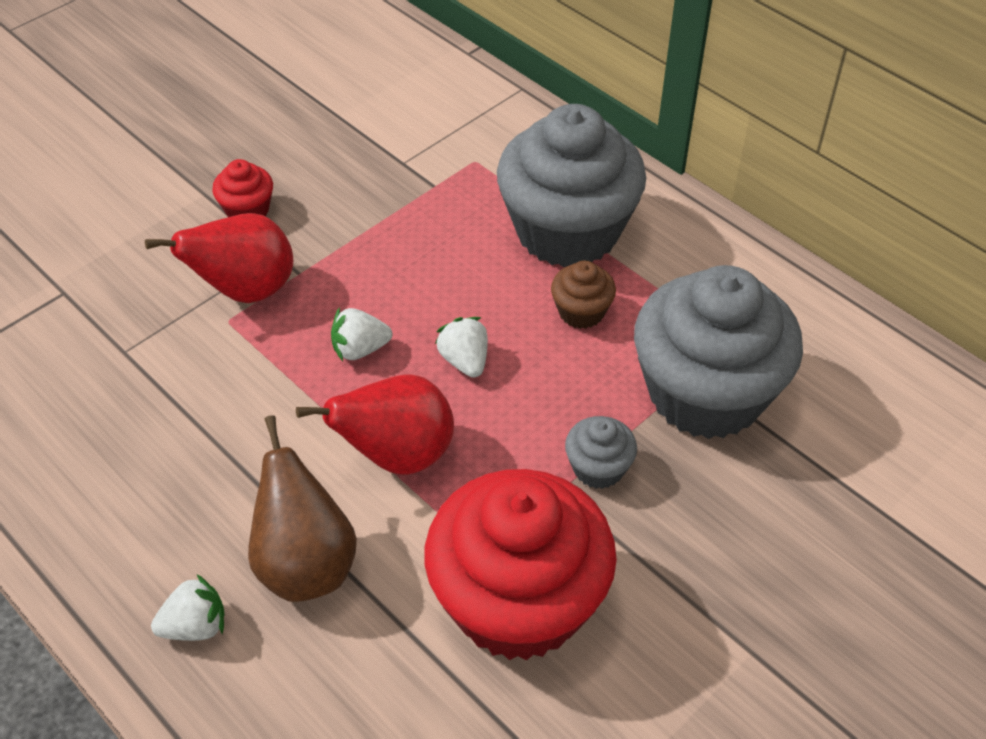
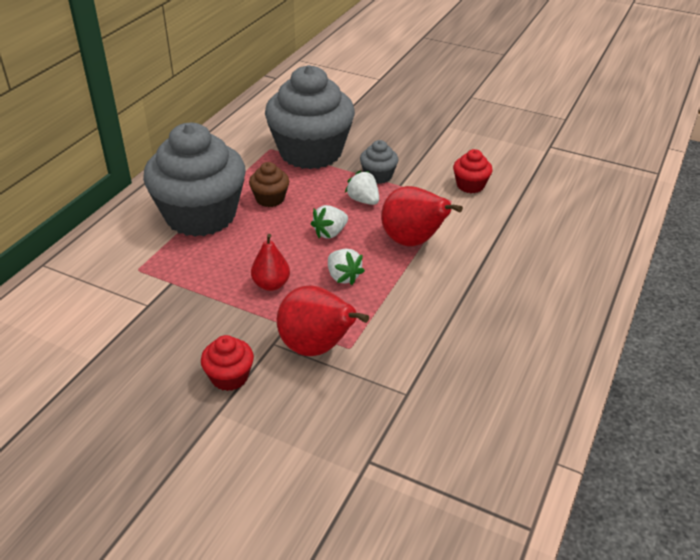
camera: 110 degrees left, 10 degrees down
(195, 626) = (567, 283): white strawberry -> white strawberry (363, 200)
(306, 564) = (502, 255): brown pear -> none
(382, 273) = (271, 284): none -> red pear
(518, 601) = (470, 185): red cupcake -> red cupcake, size x0.42

